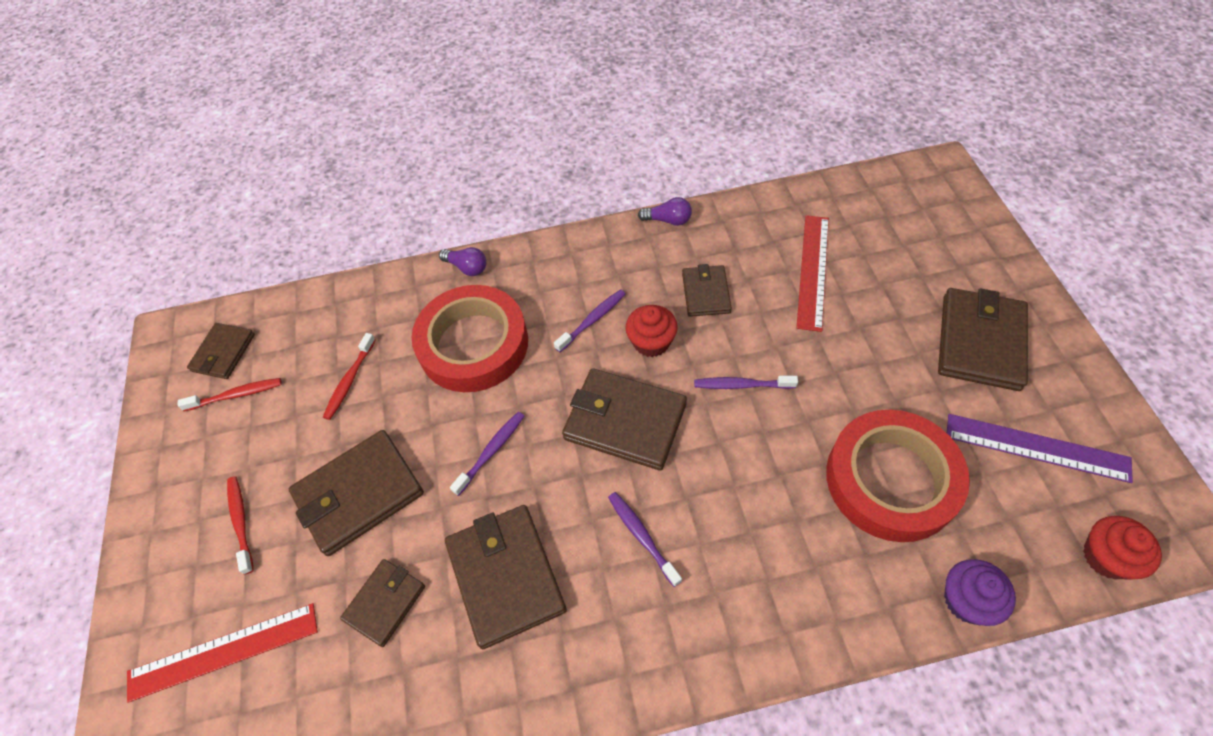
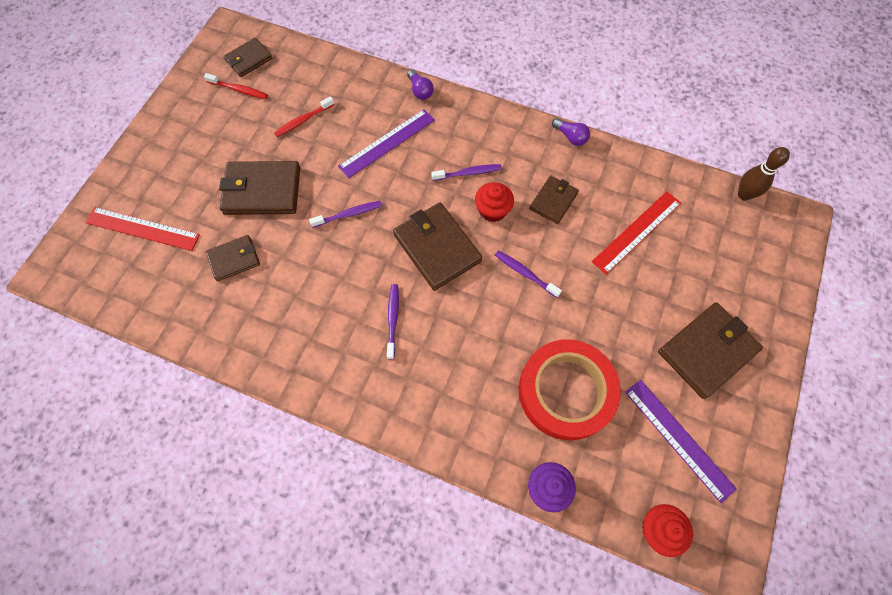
camera: 30 degrees right, 10 degrees up
(241, 522) = (194, 166): red toothbrush -> none
(473, 344) = (387, 143): red tape -> purple ruler
(506, 576) = (304, 289): brown wallet -> none
(876, 176) = (744, 194): none -> brown bowling pin

